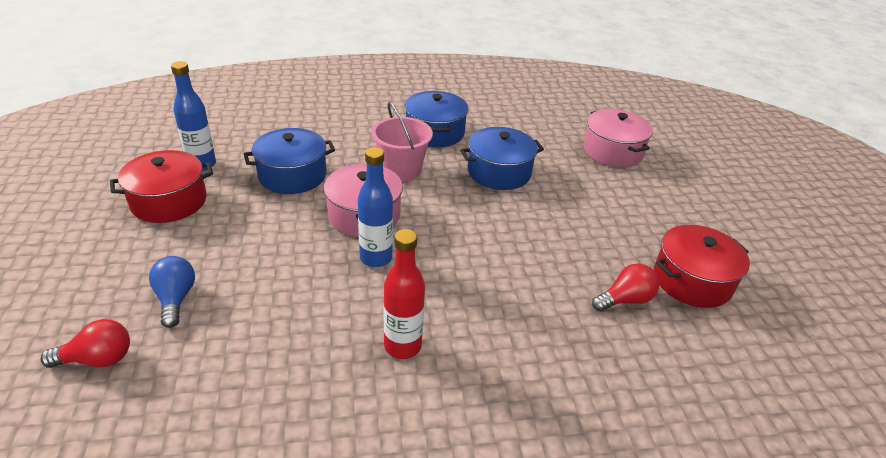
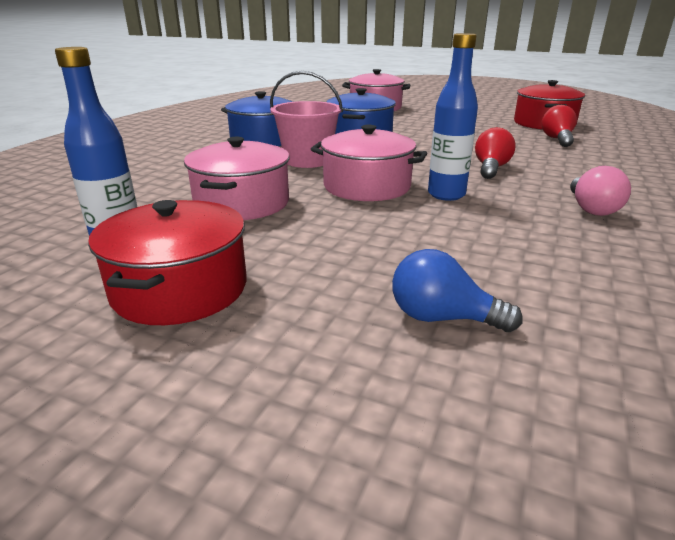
camera: 55 degrees left, 10 degrees down
(97, 359) = (567, 417): red light bulb -> red light bulb (491, 168)
(292, 175) = (242, 203): blue pot -> pink pot
(402, 346) = (591, 209): red bottle -> pink light bulb

